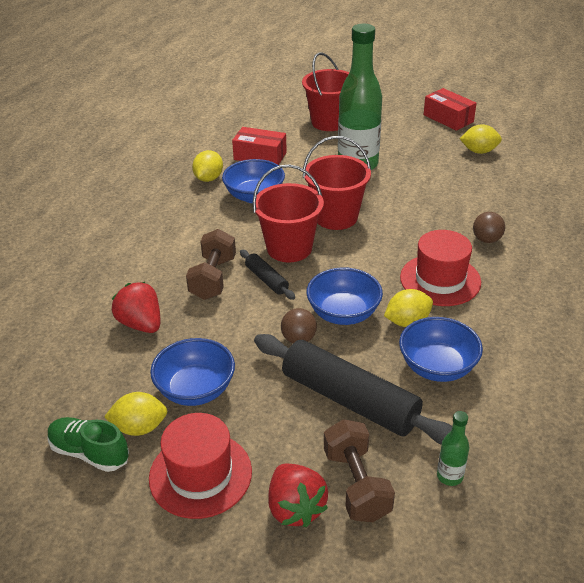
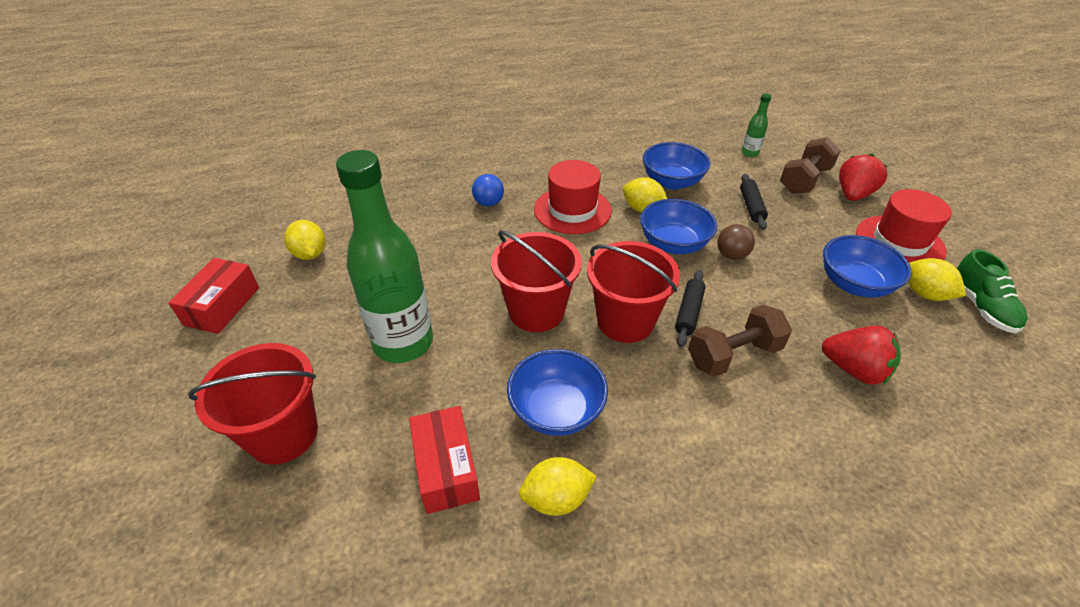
camera: 125 degrees left, 5 degrees up
(141, 324) = (854, 370): red strawberry -> red strawberry turned 75 degrees counterclockwise
(349, 400) = (751, 206): black rolling pin -> black rolling pin, size x0.47
(486, 240) = (489, 203): brown ball -> blue ball

